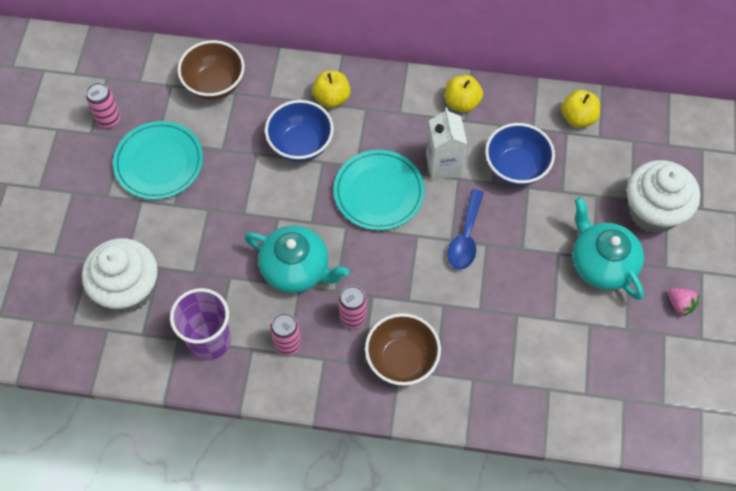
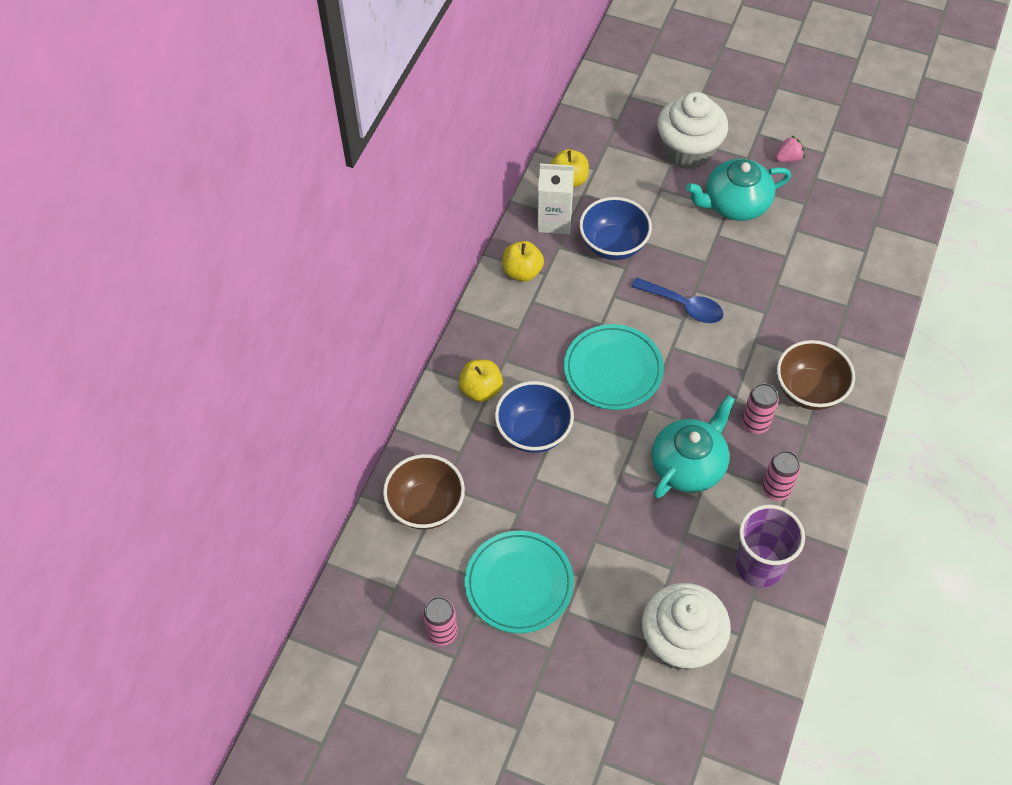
camera: 75 degrees left, 5 degrees down
(443, 165) = (594, 305): white carton -> white carton (554, 220)

